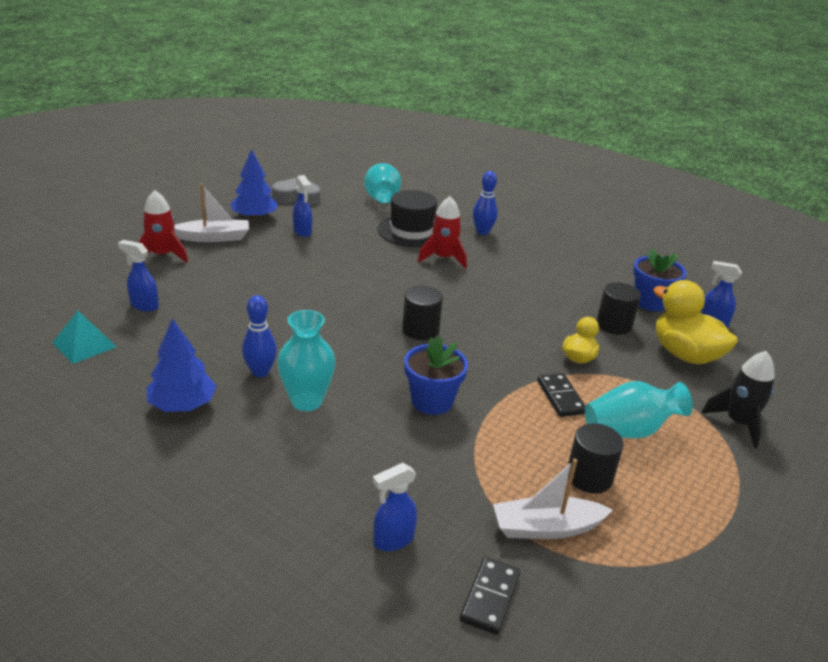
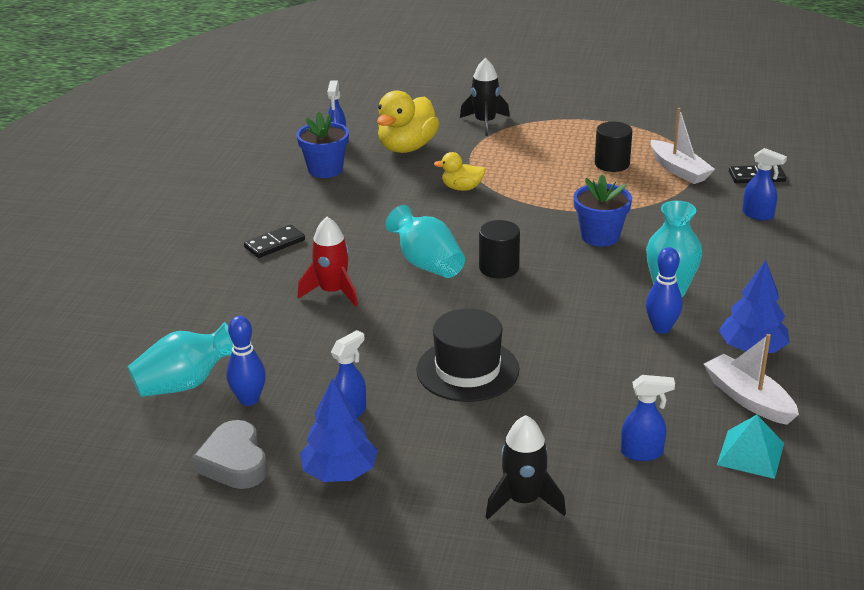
camera: 110 degrees left, 0 degrees up
(144, 305) = (642, 453): blue spray bottle -> blue spray bottle turned 90 degrees counterclockwise
(162, 255) = (523, 500): red rocket -> black rocket
(214, 237) = (433, 480): white boat -> white boat (748, 399)
(411, 231) = (276, 331): black hat -> black hat (467, 370)
(482, 232) = (236, 283): blue bowling pin -> blue bowling pin (249, 400)
(561, 397) = (529, 187): black domino -> black domino (274, 244)
(614, 325) = (387, 181): black cylinder -> none
(629, 431) = (541, 157): turquoise vase -> turquoise vase (427, 264)

